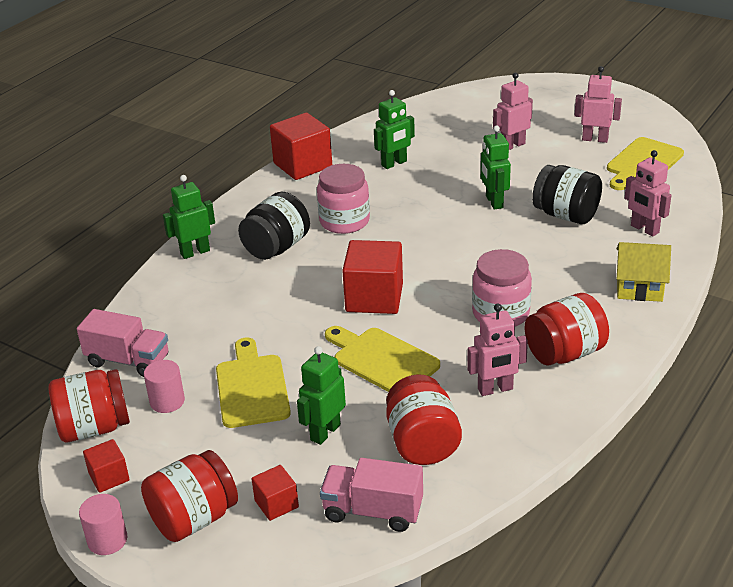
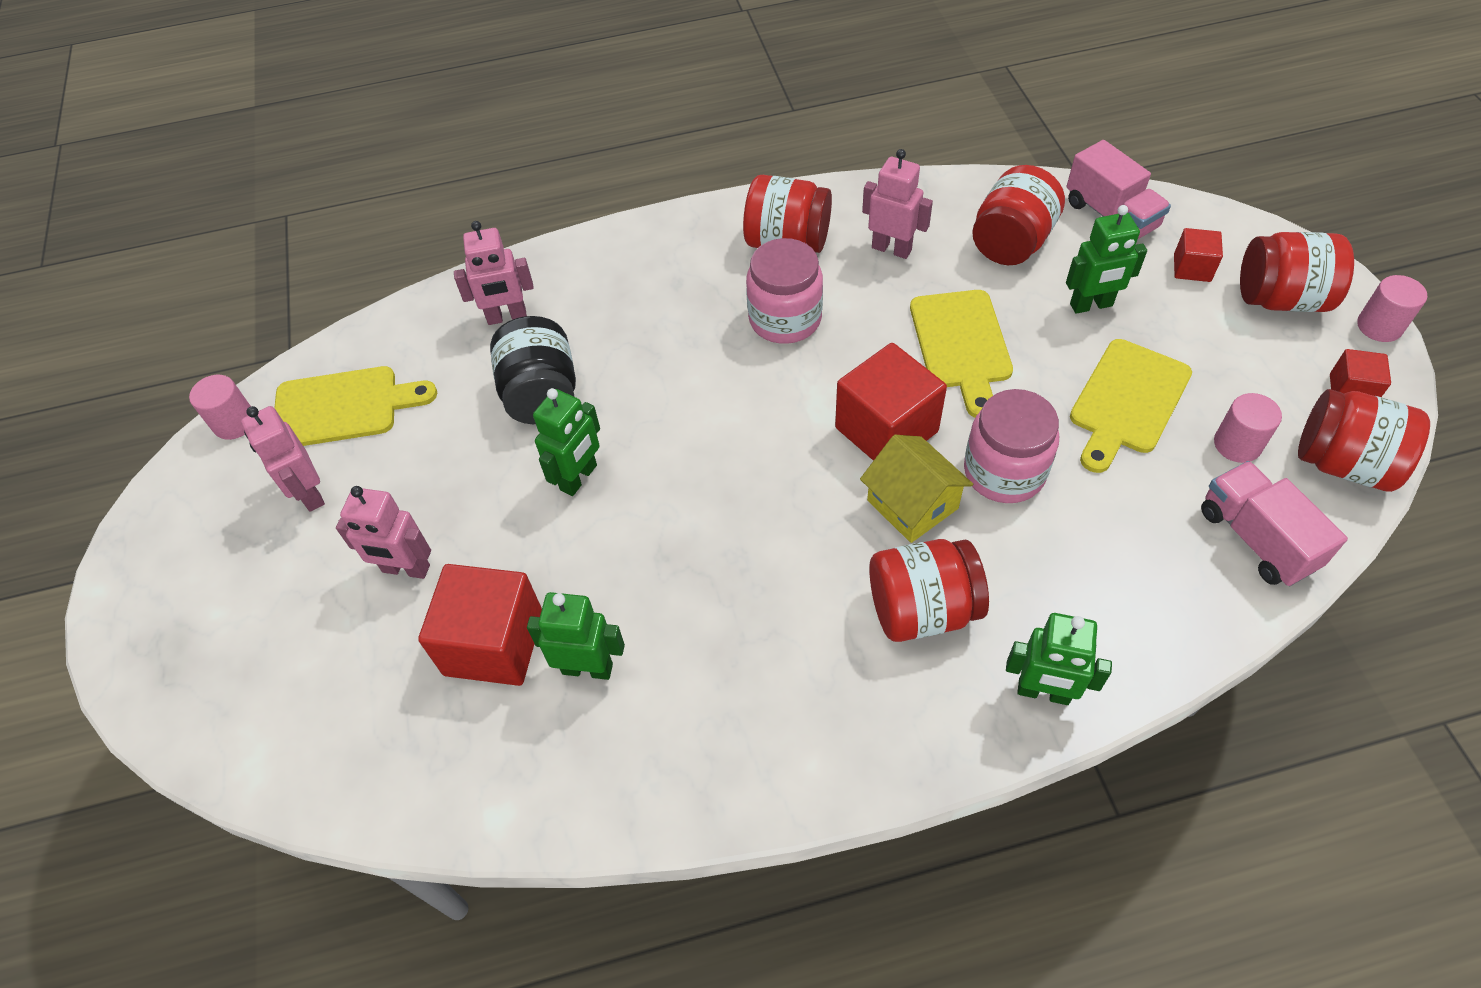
camera: 135 degrees left, 20 degrees up
(276, 247) = (922, 609): black jar -> red jar
(302, 165) = (710, 790): red cube -> red cube (494, 643)
(344, 221) = (787, 591): pink jar -> pink jar (1004, 472)
(639, 287) = (624, 259): yellow house -> yellow house (912, 504)
(644, 229) = (507, 317): pink robot -> pink robot turned 75 degrees clockwise
(674, 136) = (235, 423): none -> pink cylinder

